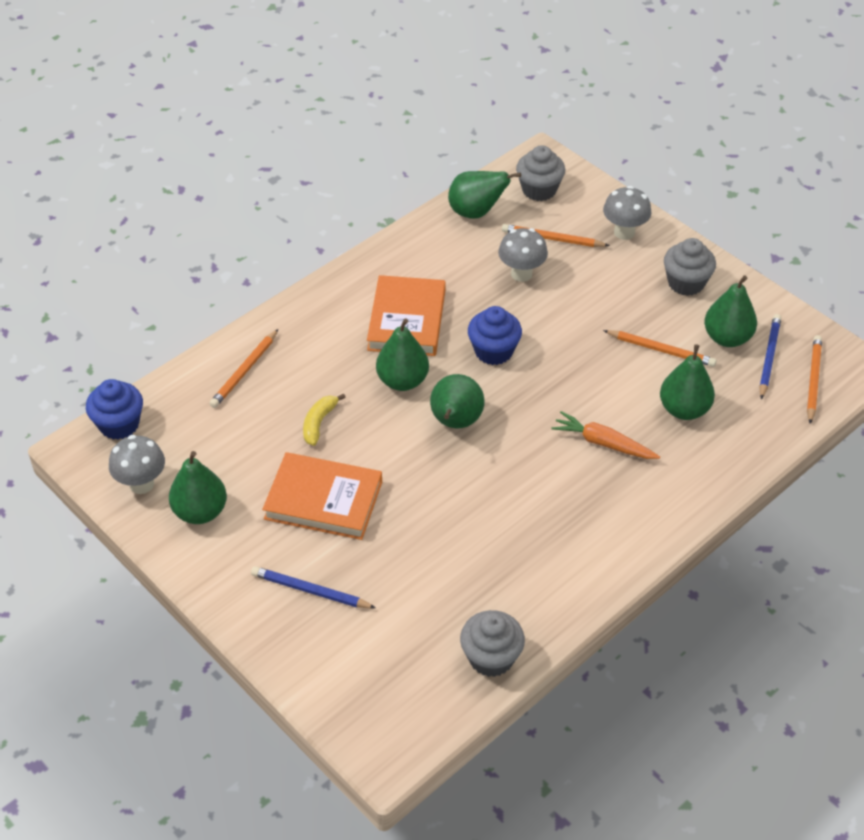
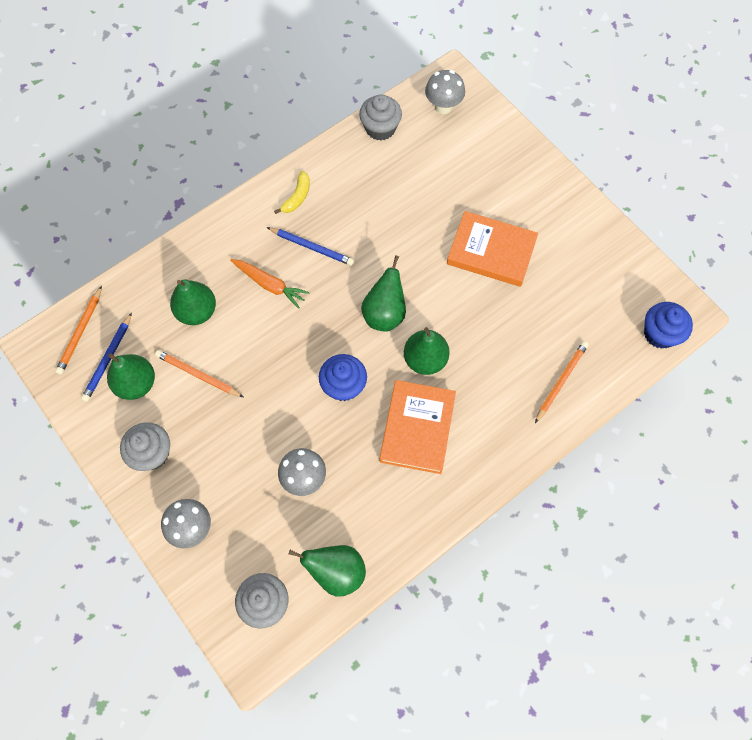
camera: 175 degrees left, 20 degrees up
(141, 484) = (632, 276): grey mushroom -> grey mushroom (443, 107)
(200, 512) = (583, 249): green pear -> none
(310, 591) = (499, 182): blue pencil -> blue pencil (311, 247)
(319, 423) = (496, 322): yellow banana -> yellow banana (297, 197)
(552, 239) = (265, 525): orange pencil -> none

